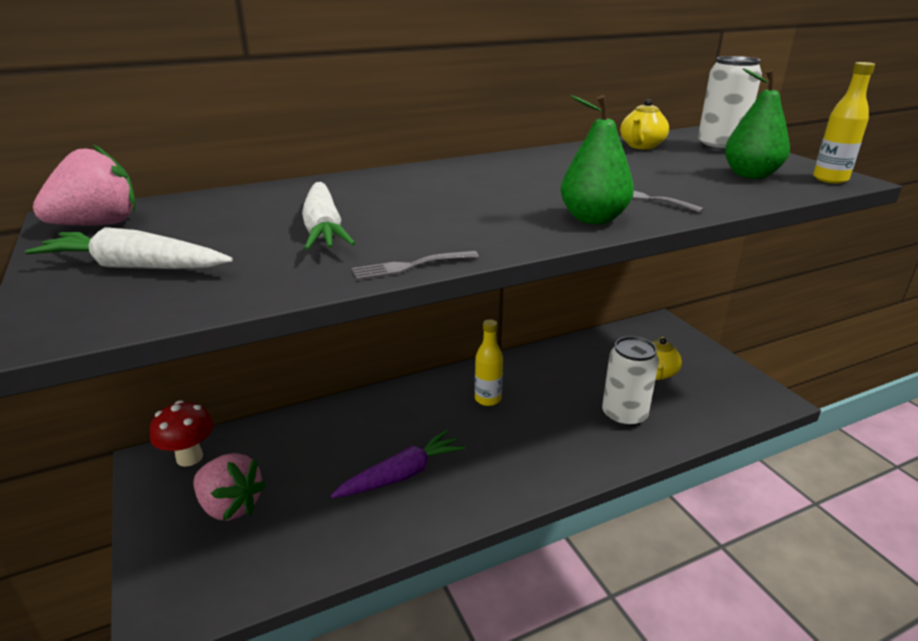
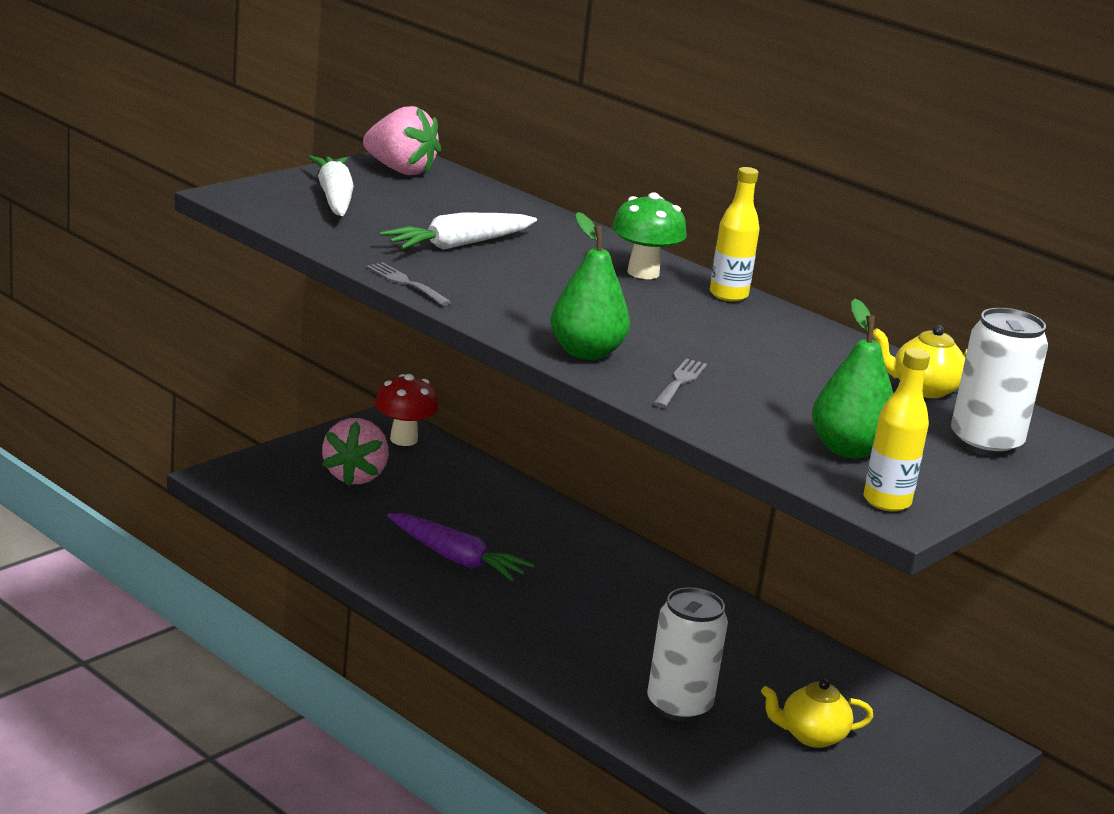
camera: 65 degrees right, 5 degrees down
(426, 178) = (643, 273): none -> green mushroom
(488, 399) = (633, 598): yellow bottle -> yellow bottle (728, 295)

